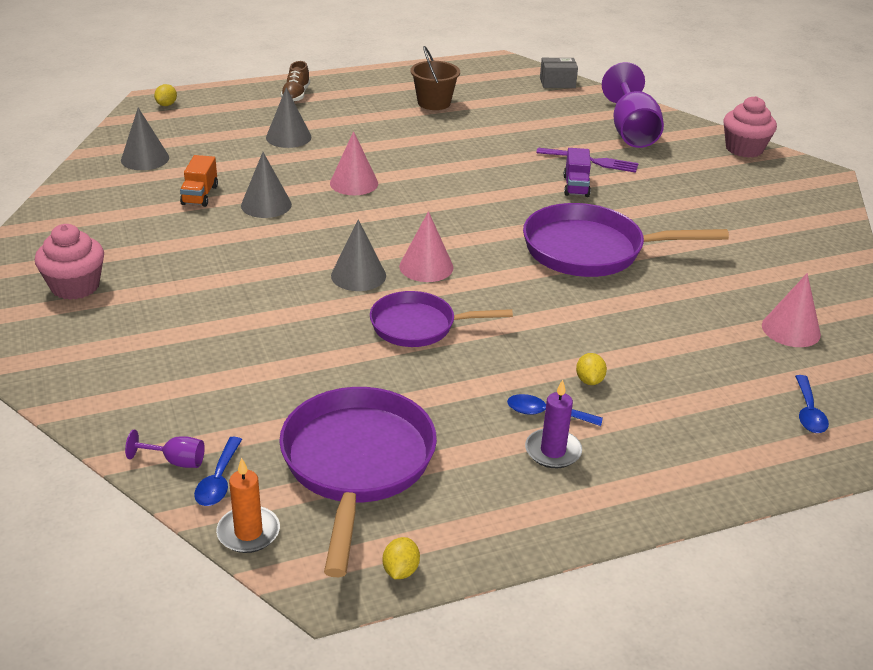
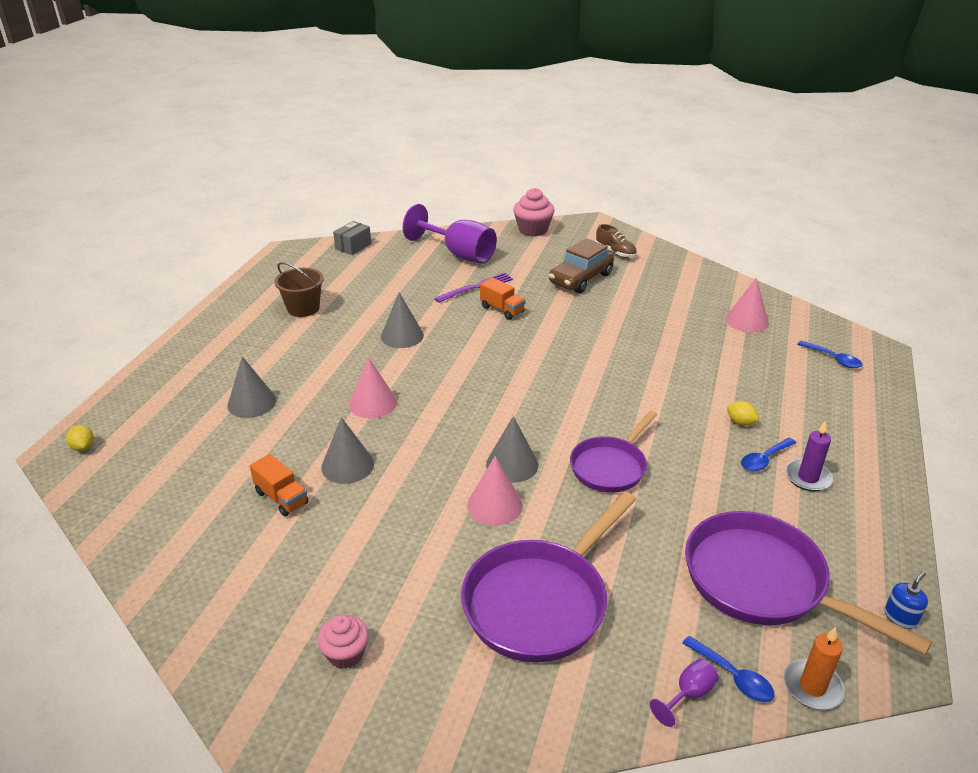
camera: 50 degrees left, 0 degrees up
(75, 286) = (345, 654): pink cupcake -> pink cupcake, size x0.65
(145, 159) = (167, 505): grey cone -> grey cone (402, 336)
(296, 95) = (186, 366): brown shoe -> brown shoe (615, 252)
(400, 570) = (900, 617): yellow lemon -> blue soap dispenser
(426, 267) = (535, 425): pink cone -> pink cone (494, 505)
(576, 186) = (502, 310): purple truck -> orange truck
(591, 250) = (589, 344): purple pan -> purple pan (540, 601)
(699, 206) = (580, 279): none -> brown car

